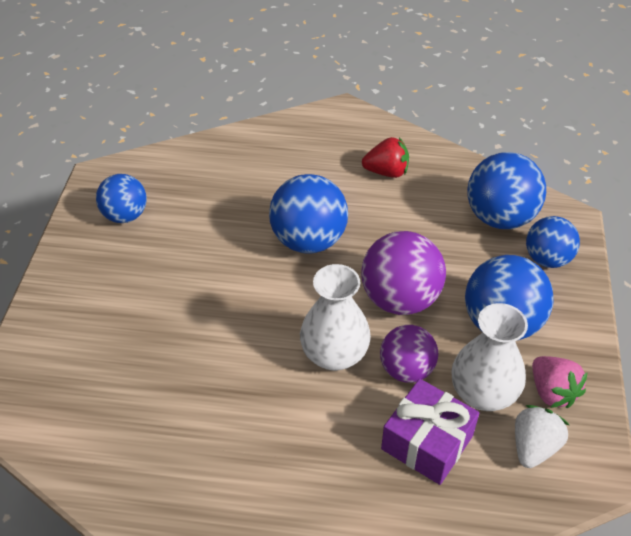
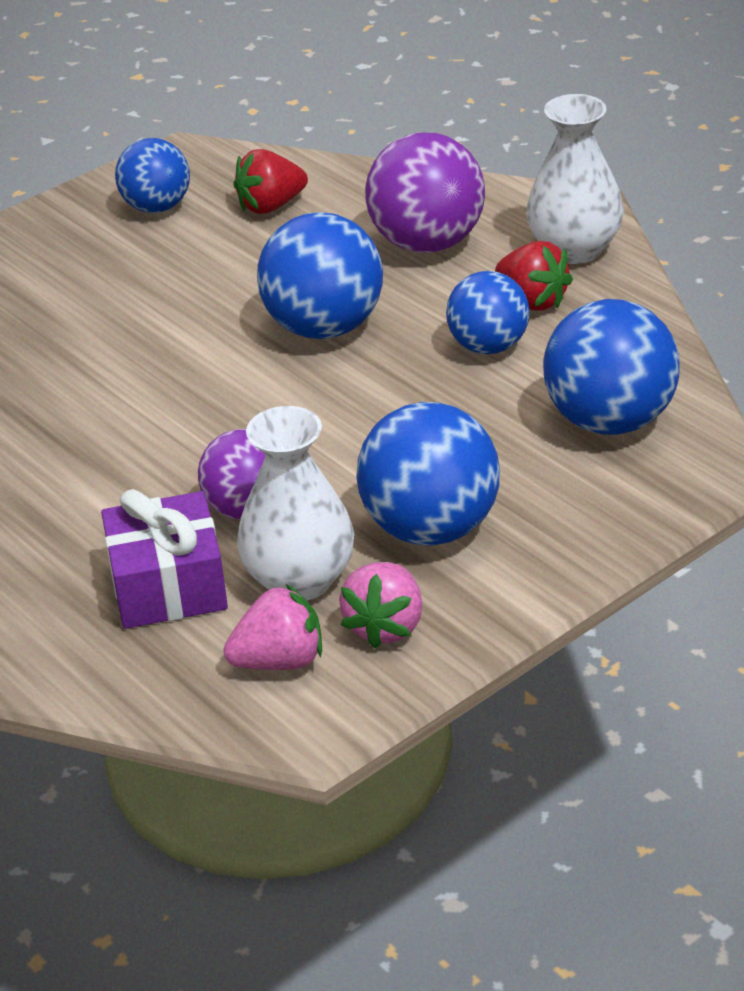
camera: 45 degrees right, 10 degrees down
(189, 183) = (271, 206): none -> red strawberry
(334, 354) = (189, 451): white vase -> white vase (574, 249)
(400, 299) = (344, 439): purple ball -> purple ball (427, 243)
(534, 447) = (279, 661): white strawberry -> pink strawberry
(547, 259) = (603, 496): blue ball -> blue ball (488, 346)

